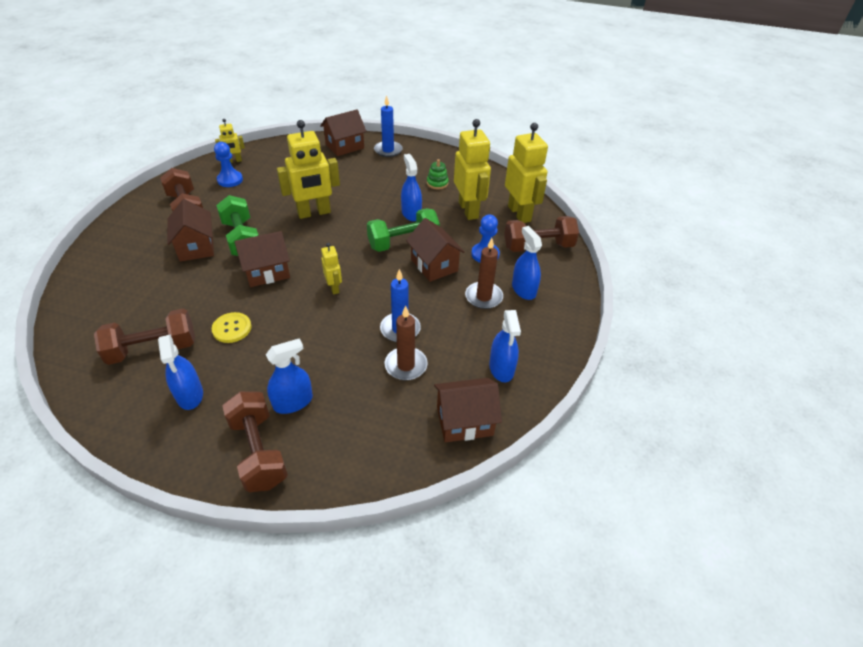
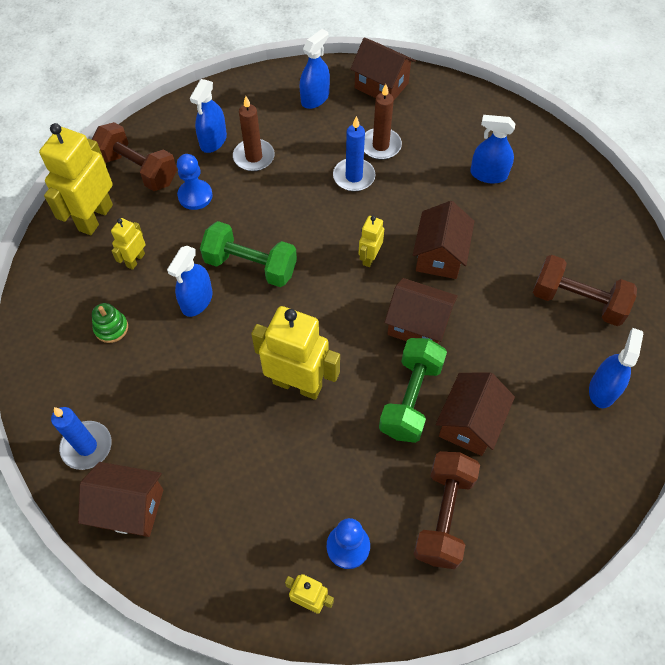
camera: 135 degrees left, 15 degrees up
(190, 395) = (565, 233): blue spray bottle -> blue spray bottle (603, 389)
(232, 328) = (495, 276): yellow button -> none
(258, 451) = (536, 156): brown dumbbell -> none
(434, 265) = (254, 217): brown house -> brown house (439, 255)
(468, 210) = (135, 260): yellow robot -> yellow robot, size x0.51

